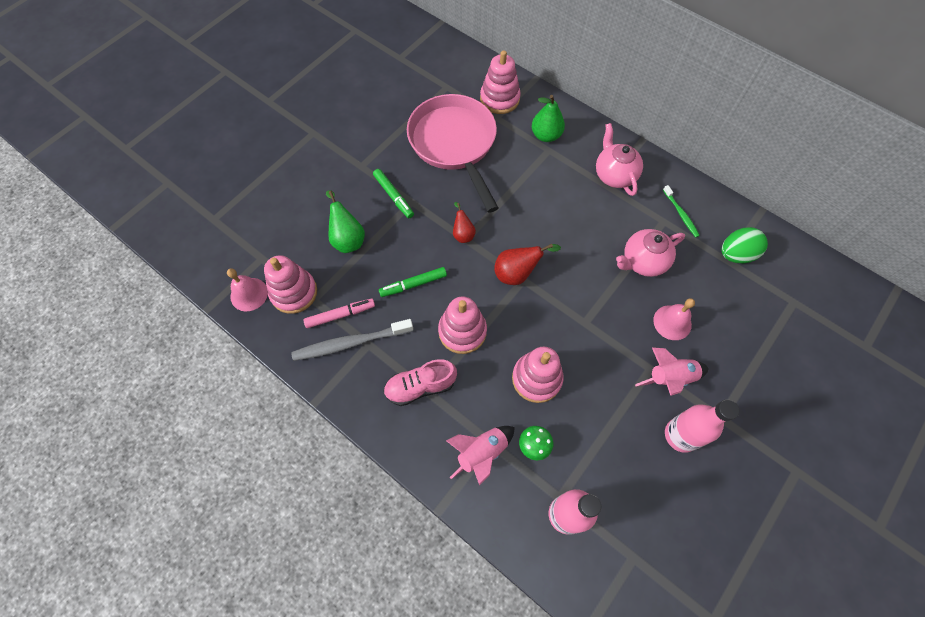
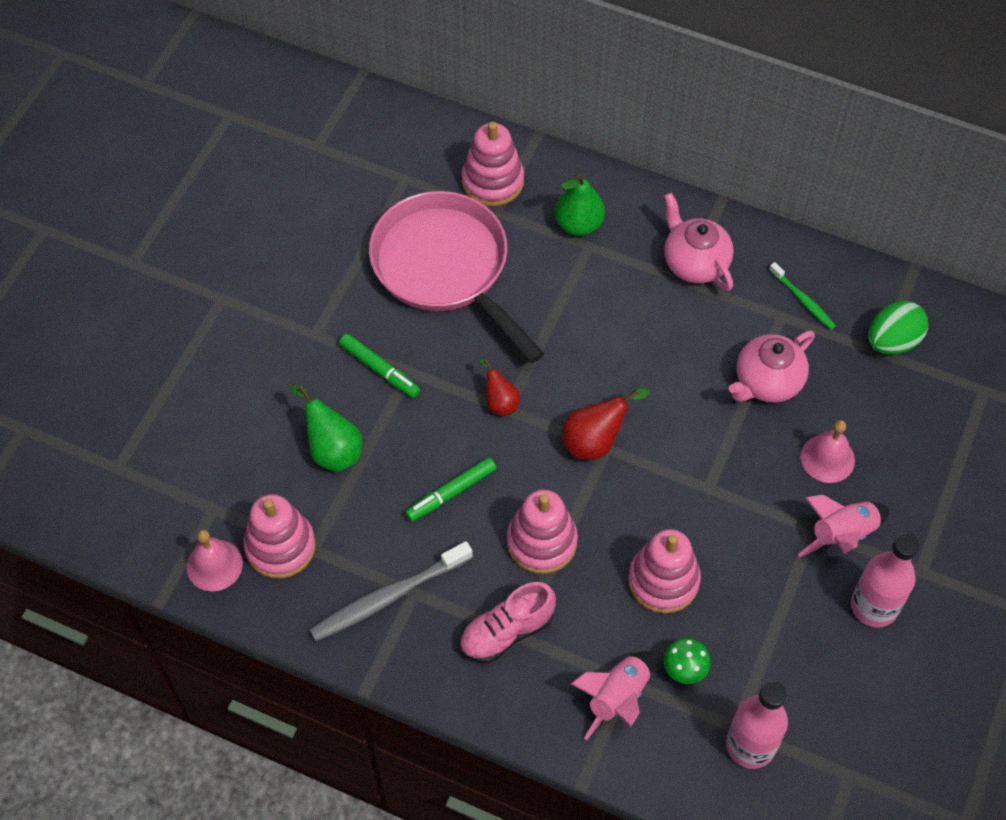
camera: 15 degrees left, 5 degrees down
(340, 315) = (360, 562): pink marker -> none

